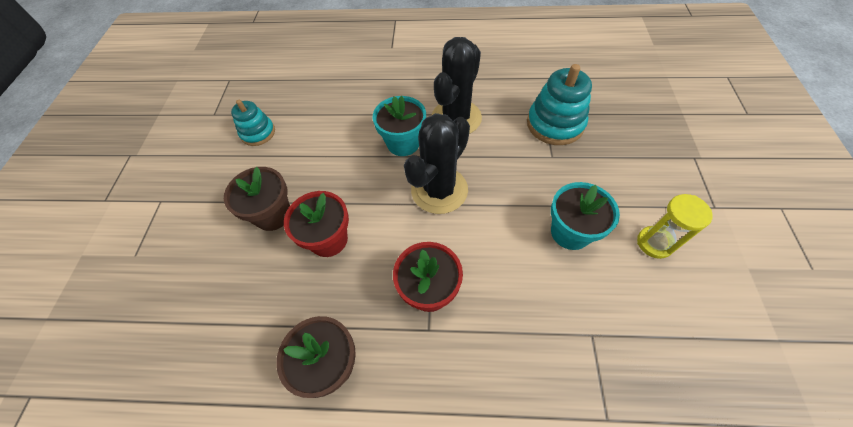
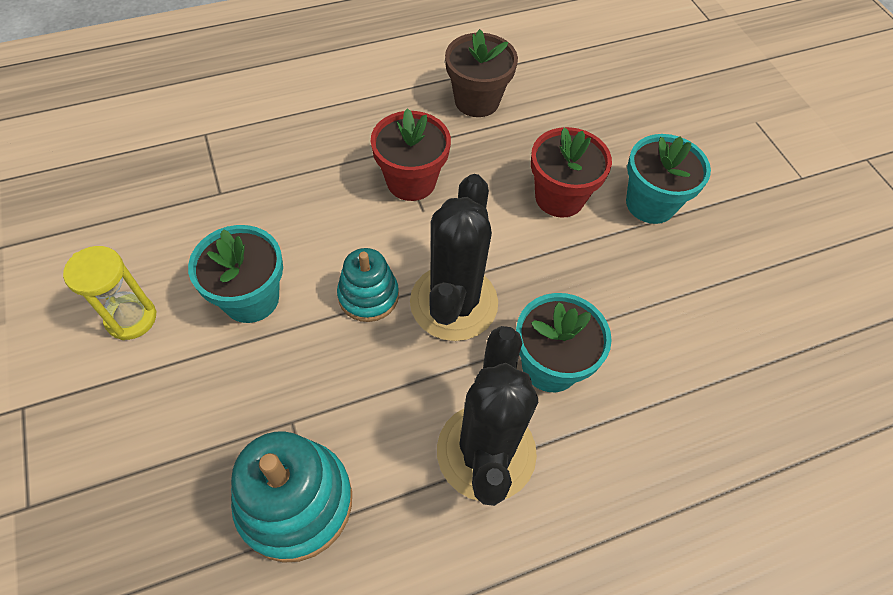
camera: 150 degrees right, 0 degrees up
(258, 133) = (788, 308): turquoise stacking toy -> turquoise stacking toy (368, 296)
(273, 215) = (650, 204): brown flower pot -> turquoise flower pot

